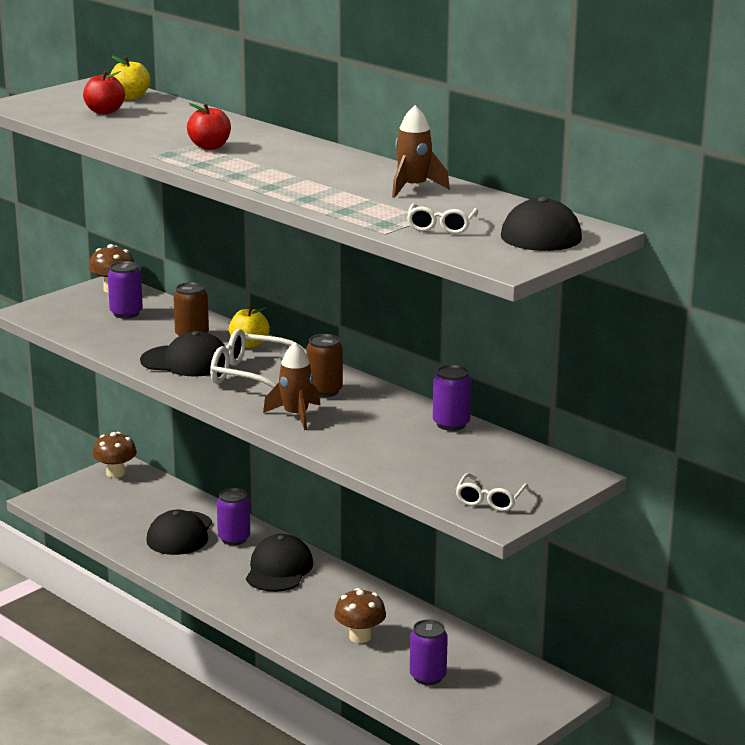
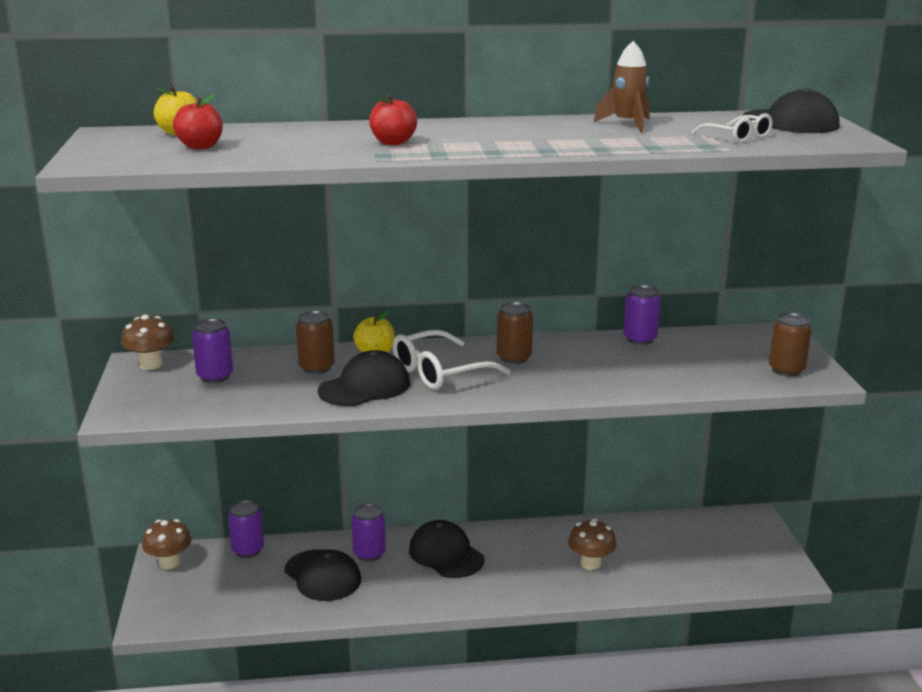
camera: 50 degrees left, 0 degrees up
(296, 415) = (544, 382): brown rocket -> none
(427, 676) = (678, 560): purple can -> purple can (248, 550)
(490, 500) = (786, 370): white glasses -> brown can

